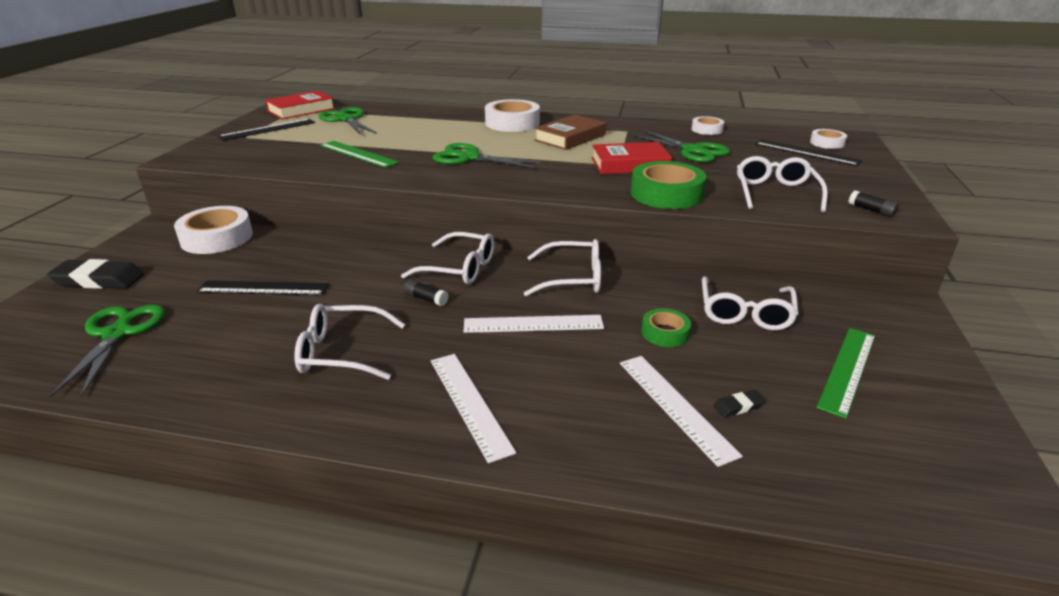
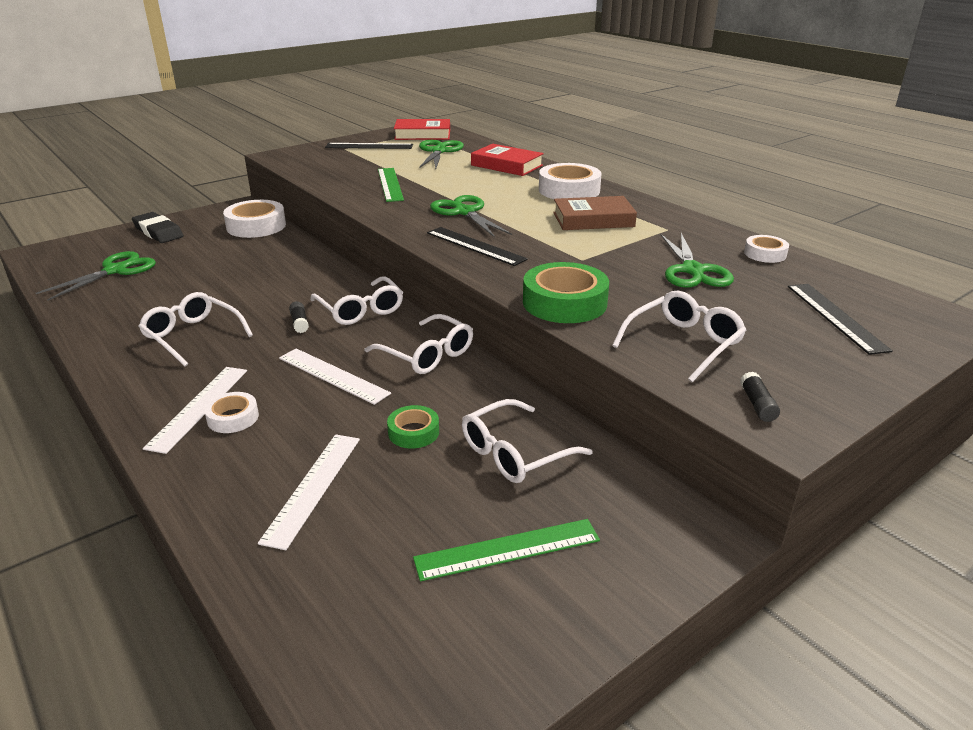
camera: 40 degrees right, 0 degrees up
(264, 288) = (224, 273): black ruler -> black ruler (475, 246)
(630, 164) = (593, 263): red book -> red book (507, 165)
(738, 406) = (356, 517): black eraser -> none
(827, 143) = (895, 316): white tape -> white tape (233, 418)

